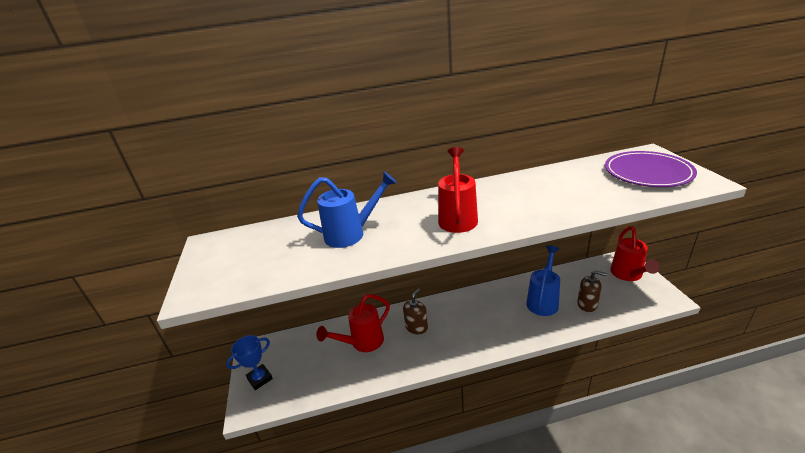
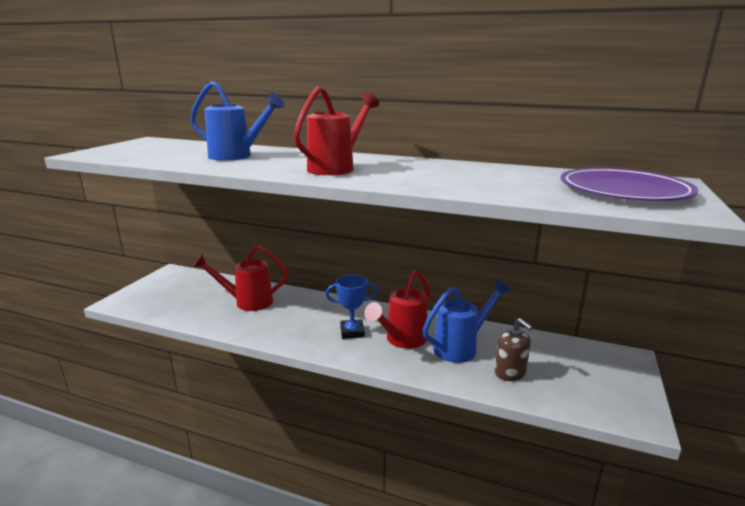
camera: 30 degrees right, 10 degrees down
(260, 378) = (149, 290): blue trophy -> blue trophy (352, 332)
(416, 327) = (305, 312): brown soap dispenser -> none
(628, 275) = (610, 373): red watering can -> red watering can (402, 340)

